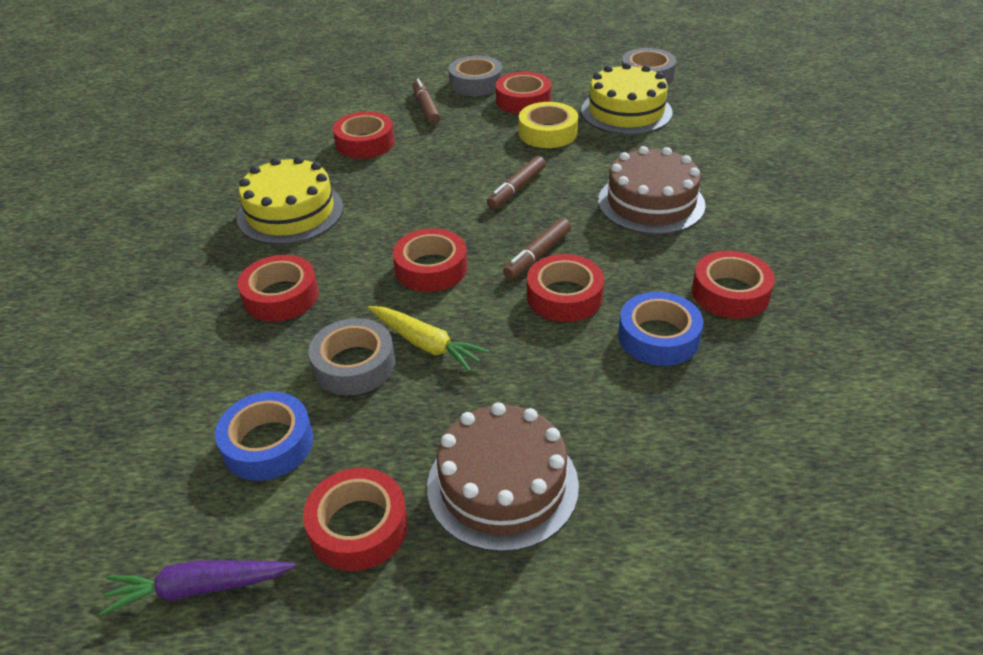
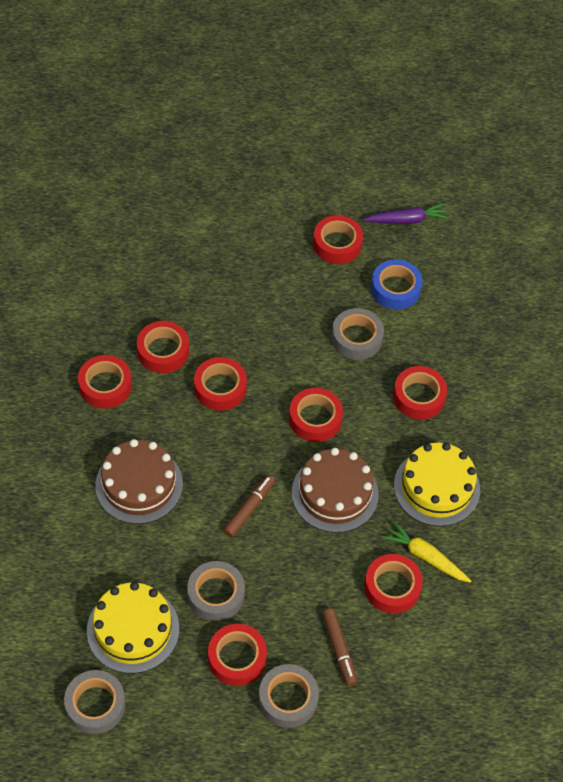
camera: 175 degrees right, 15 degrees up
(425, 344) = (313, 352): yellow carrot -> yellow carrot (425, 557)
(502, 485) = (265, 262): brown cake -> brown cake (335, 493)
(537, 255) = (236, 428): brown marker -> none
(548, 133) = (216, 594): yellow tape -> grey tape
(658, 337) = (163, 351): blue tape -> red tape

